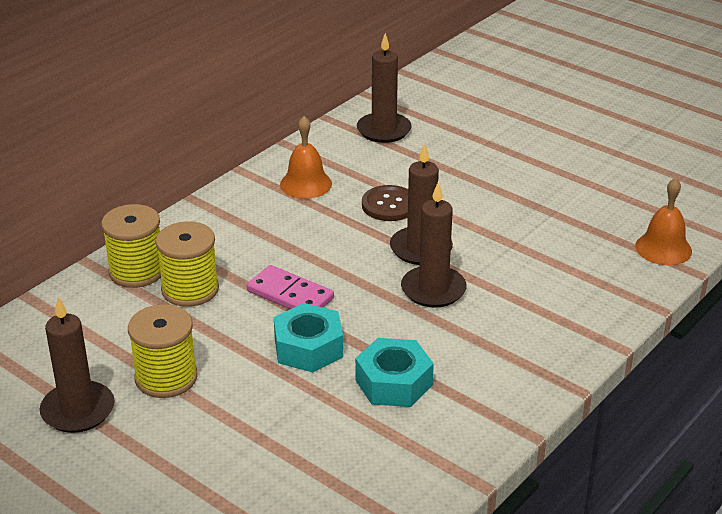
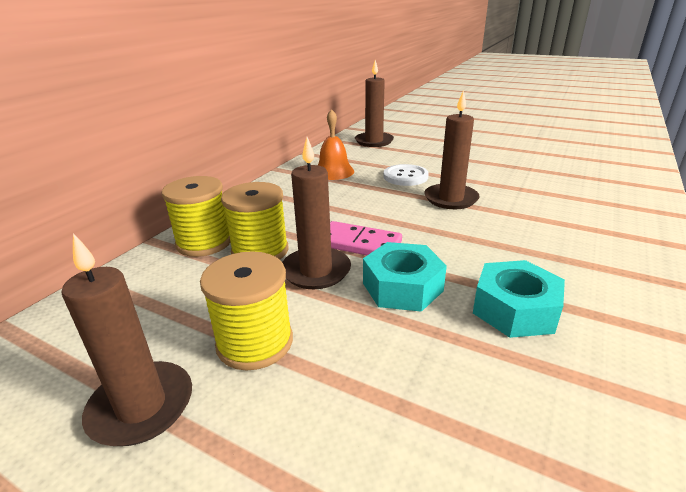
camera: 10 degrees left, 5 degrees down
(389, 205) = (405, 176): brown button -> white button
(433, 290) = (484, 224): brown candle -> brown candle (316, 271)
(663, 248) = (633, 179): orange bell -> none

